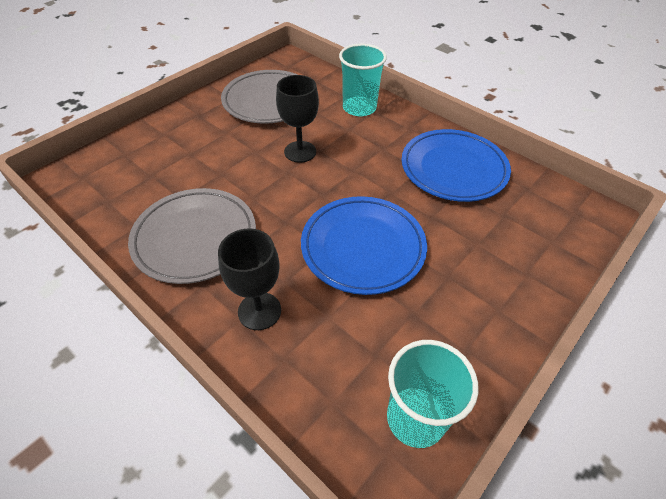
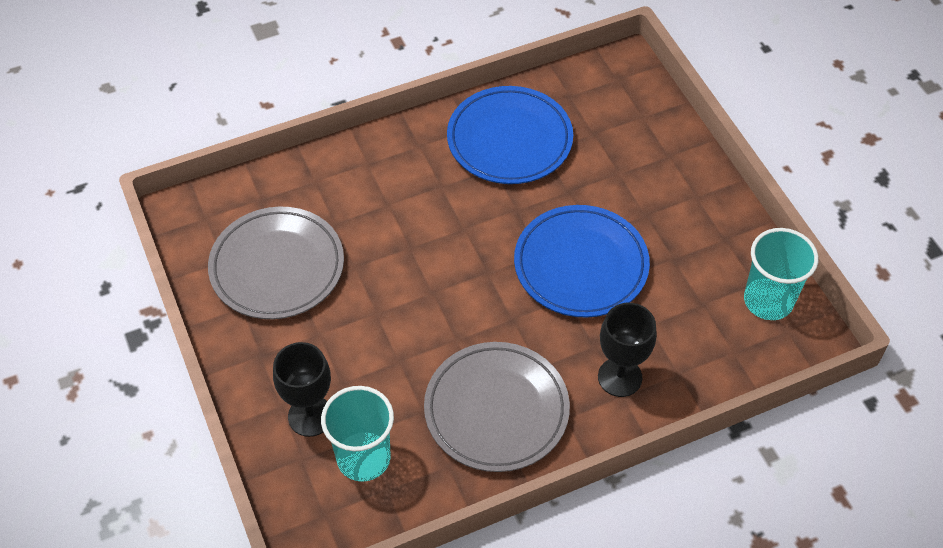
camera: 65 degrees left, 5 degrees up
(300, 152) = (403, 267): black goblet -> black goblet (310, 416)
(359, 108) = (351, 177): turquoise cup -> turquoise cup (363, 458)

